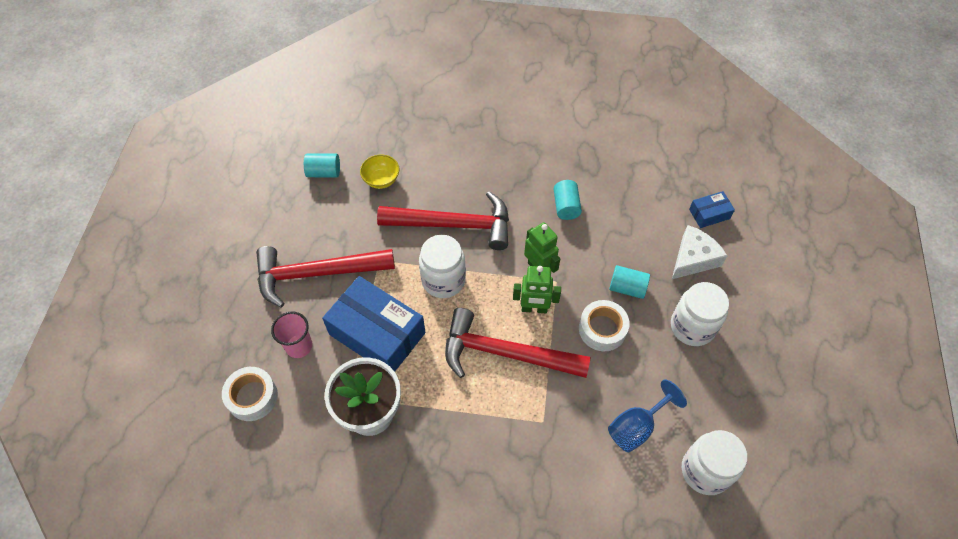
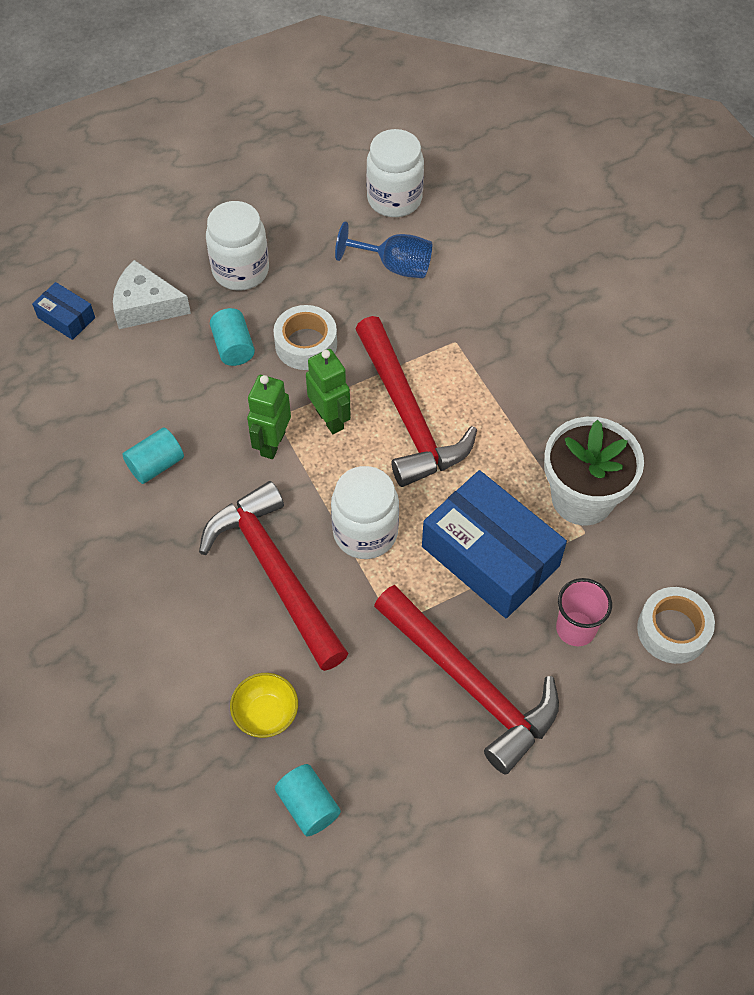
camera: 125 degrees left, 0 degrees up
(377, 333) = (490, 556): blue box -> blue box turned 45 degrees counterclockwise

